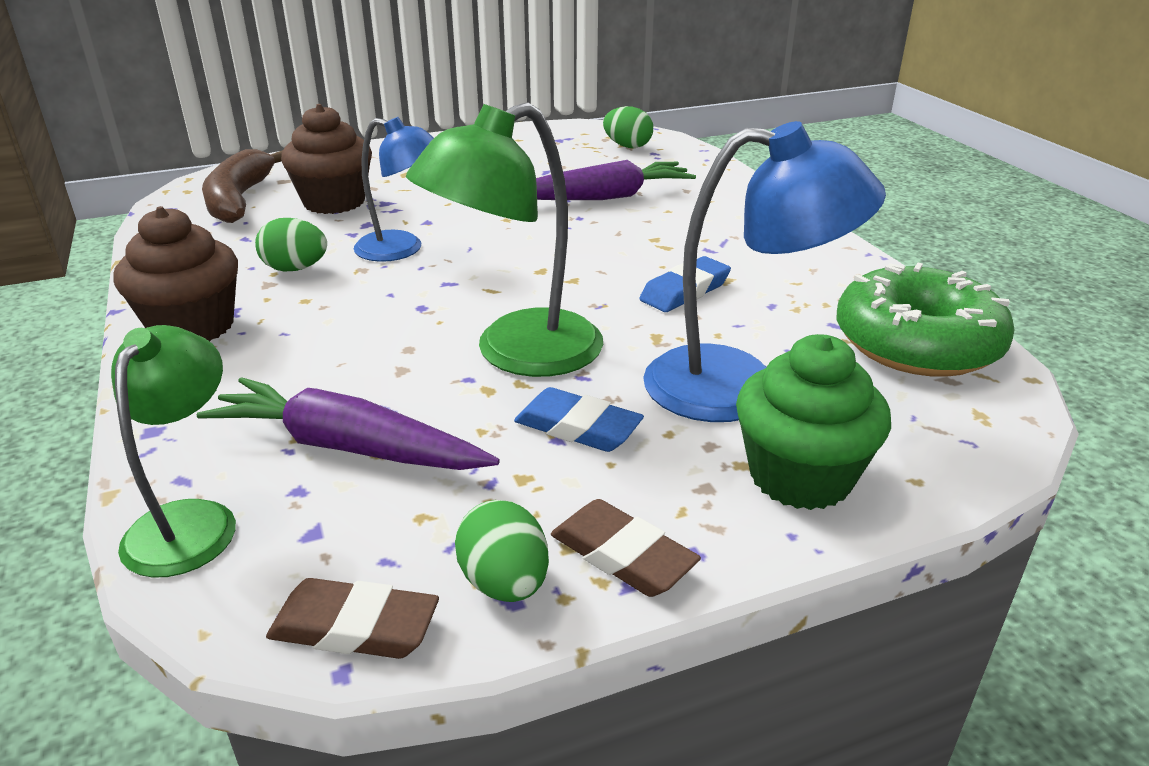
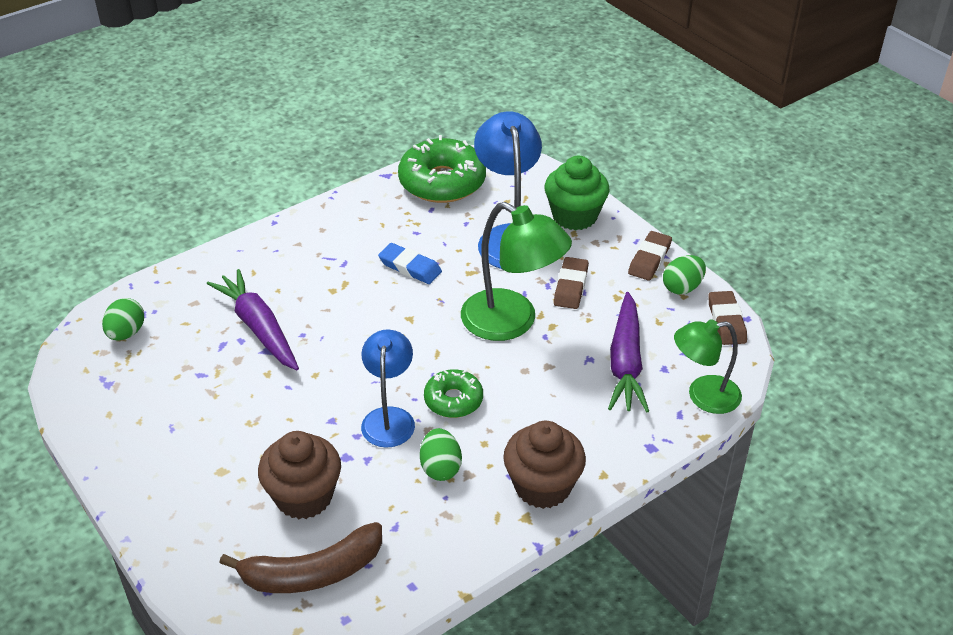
camera: 105 degrees left, 10 degrees up
(396, 289) = (453, 400): none -> green donut
(578, 427) = (571, 286): blue eraser -> brown eraser

